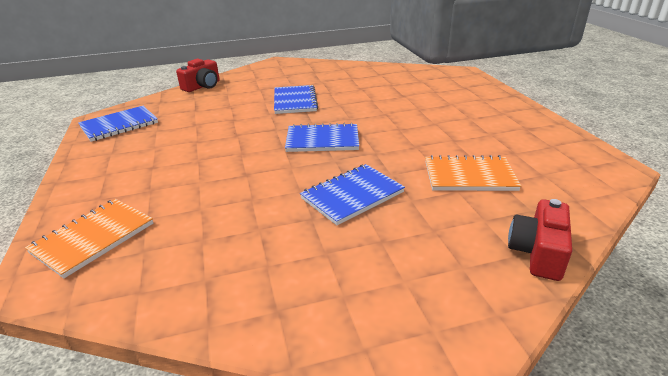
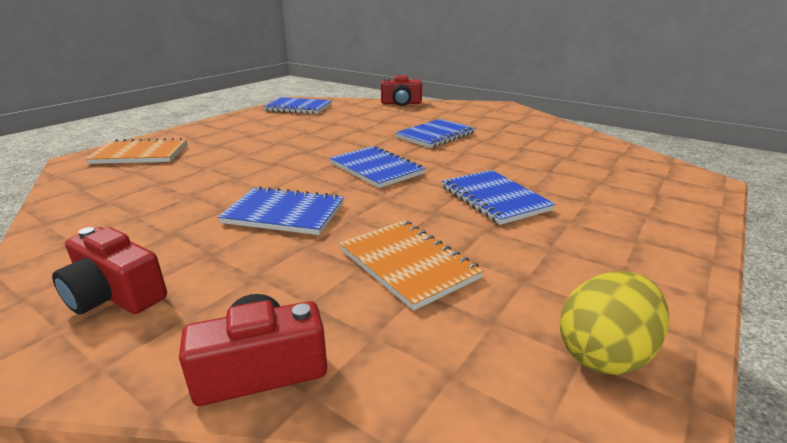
camera: 50 degrees right, 5 degrees down
(405, 296) = (115, 295): none -> red camera
(419, 123) = (494, 198): none -> blue notebook
(583, 161) = (604, 354): none -> yellow egg

